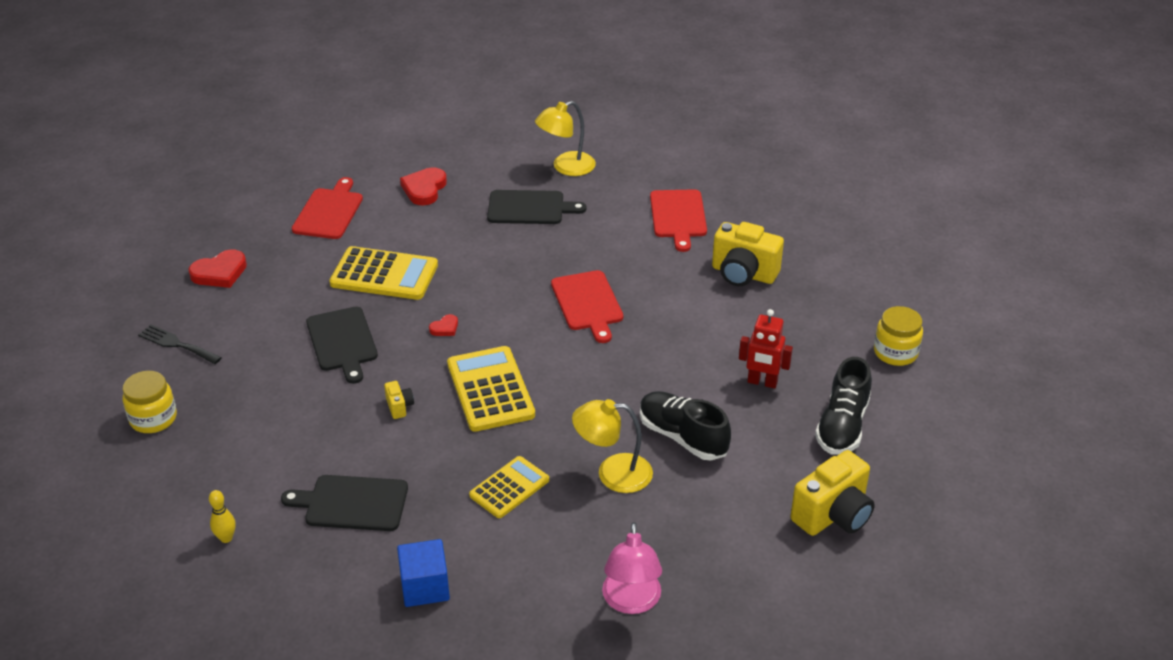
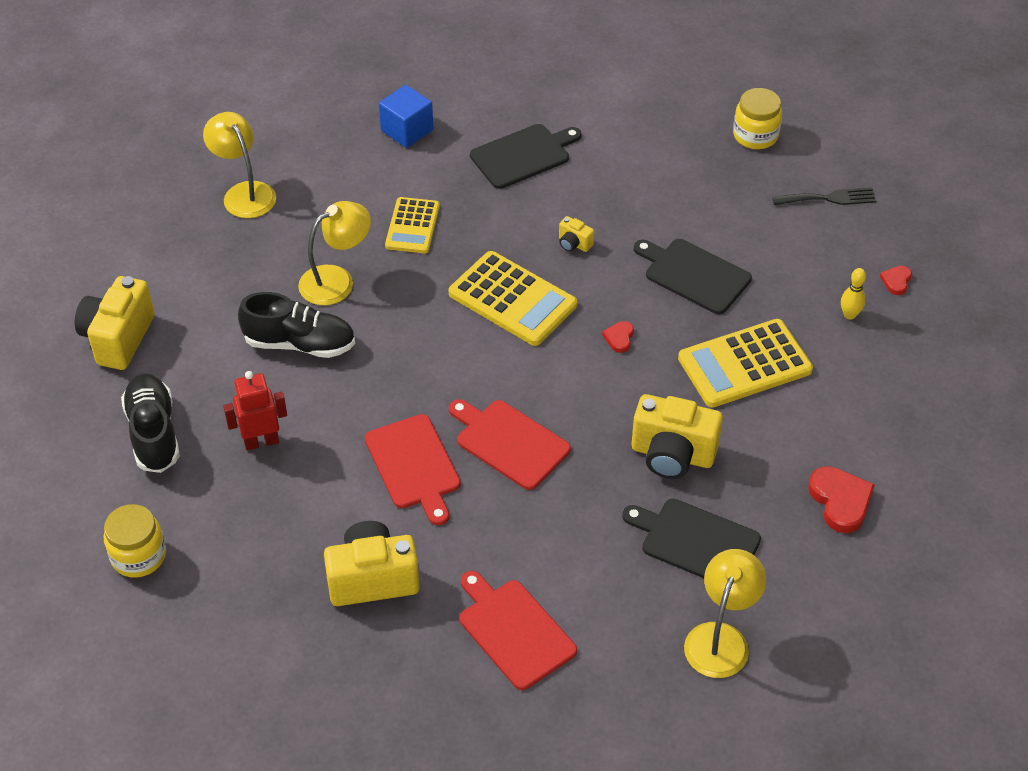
camera: 145 degrees right, 10 degrees up
(220, 273) = (896, 281): red heart -> red heart, size x0.53
(226, 538) = (585, 91): yellow bowling pin -> yellow bowling pin (849, 315)
(329, 212) = (896, 409): red cutting board -> red cutting board (414, 465)
(492, 251) = (672, 455): none -> yellow camera
(529, 208) = (696, 542): black cutting board -> black cutting board turned 60 degrees clockwise
(631, 602) = (244, 193): pink lamp -> yellow lamp

